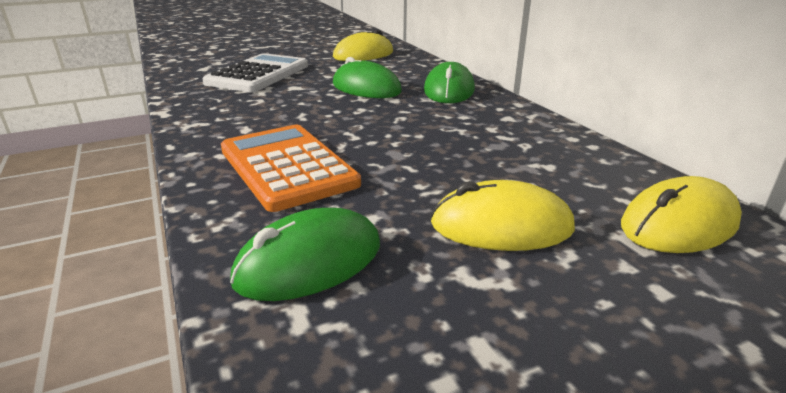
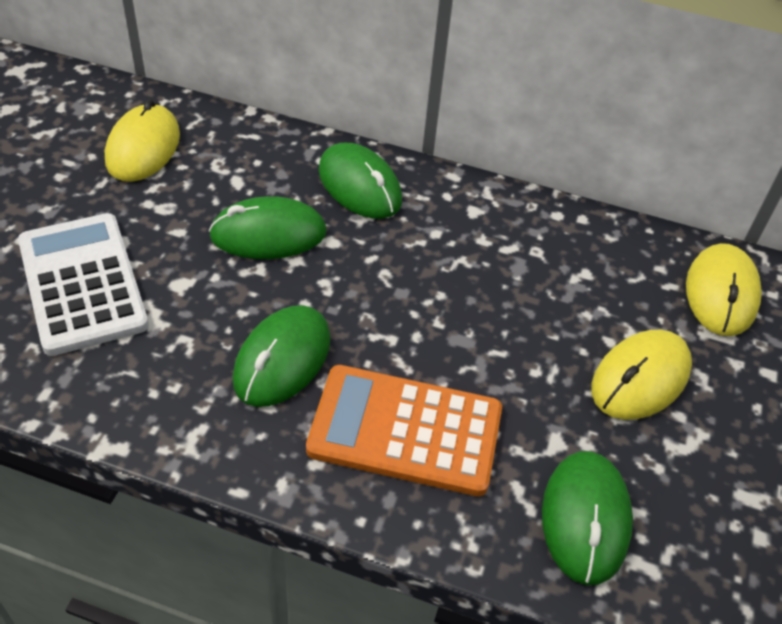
camera: 50 degrees left, 20 degrees up
(285, 120) = (282, 359): none -> green mouse

